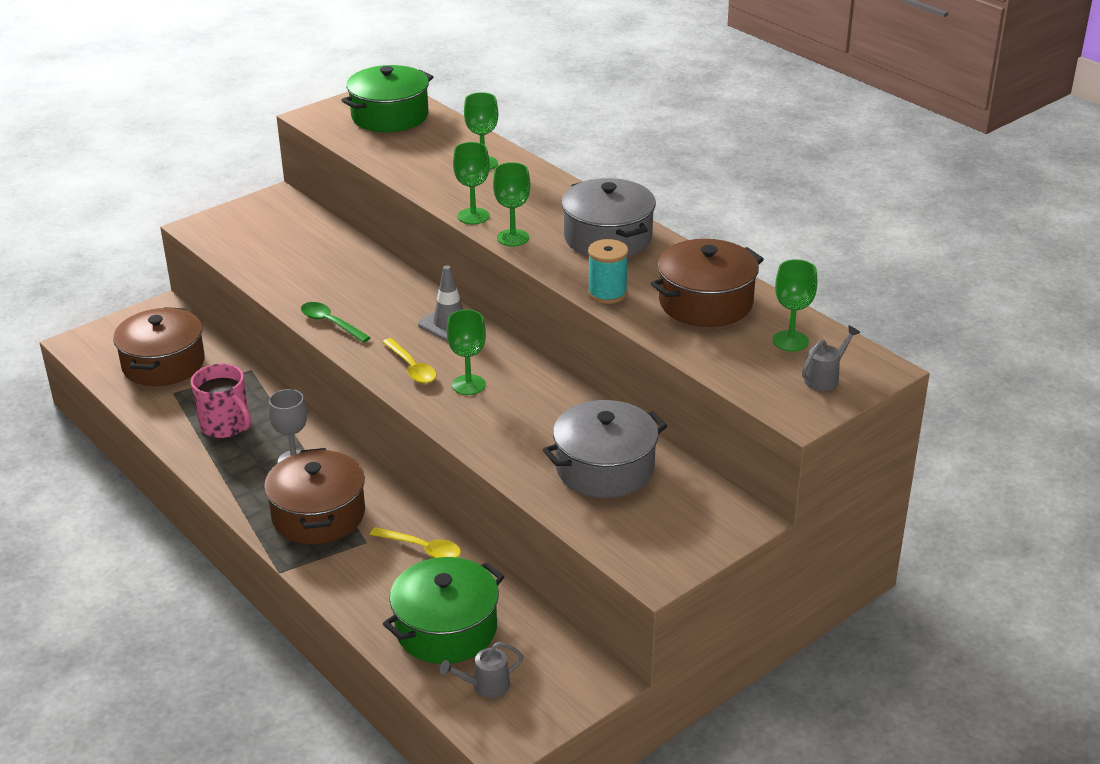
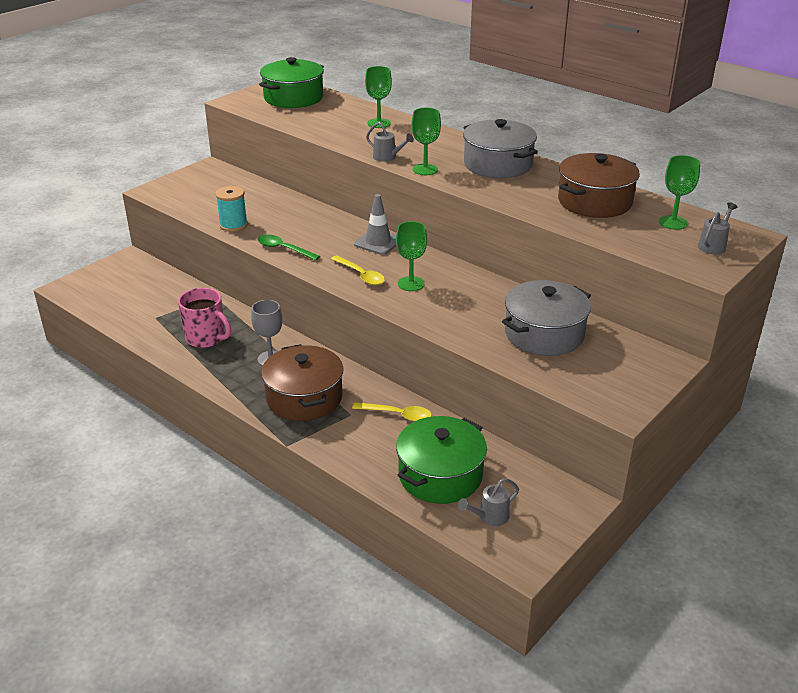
camera: 10 degrees left, 0 degrees up
(163, 364) = (141, 297): brown pot -> none
(473, 216) = (387, 157): green goblet -> grey watering can
(607, 293) = (517, 201): turquoise spool -> turquoise spool (233, 225)

